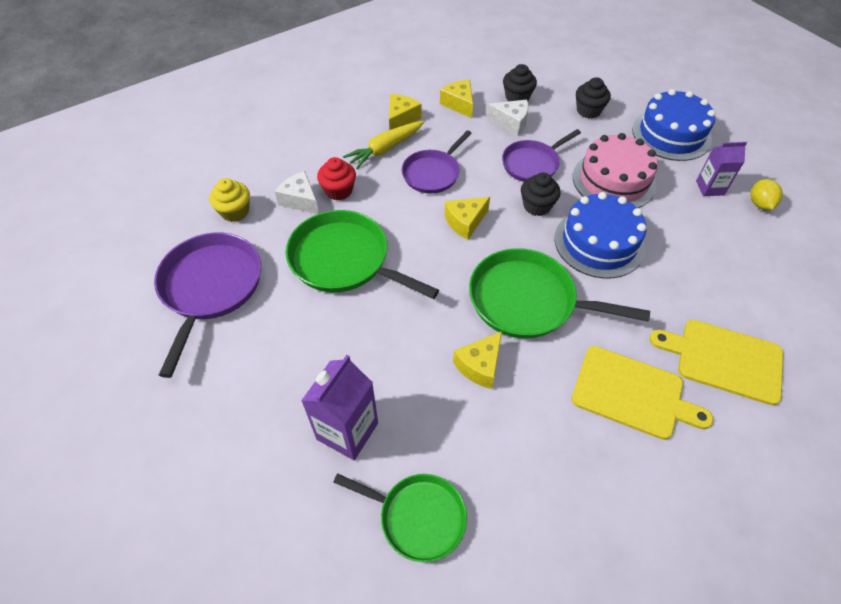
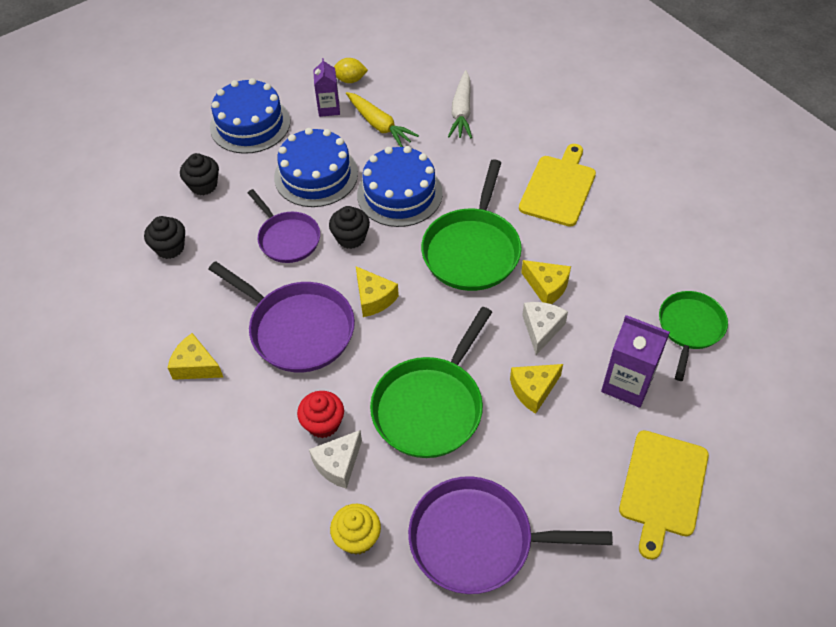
camera: 90 degrees left, 0 degrees up
(385, 149) = (252, 379): yellow carrot -> yellow carrot (379, 125)
(433, 173) = (298, 329): purple pan -> purple pan, size x1.56
(459, 104) = (175, 305): yellow cheese -> yellow cheese (533, 390)
(511, 122) = (216, 254): white cheese -> white cheese (541, 329)
(613, 180) = (316, 175): pink cake -> blue cake
(724, 360) = (520, 130): yellow cutting board -> yellow cutting board (663, 487)
(740, 301) = (461, 111): none -> white carrot

